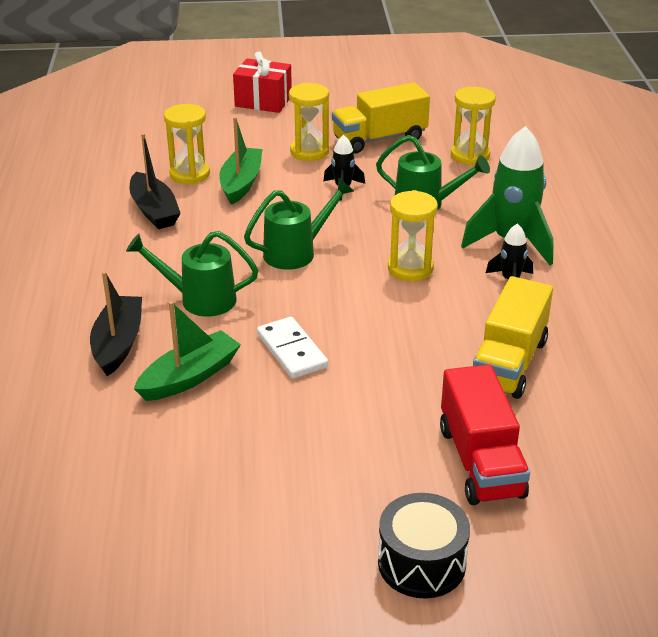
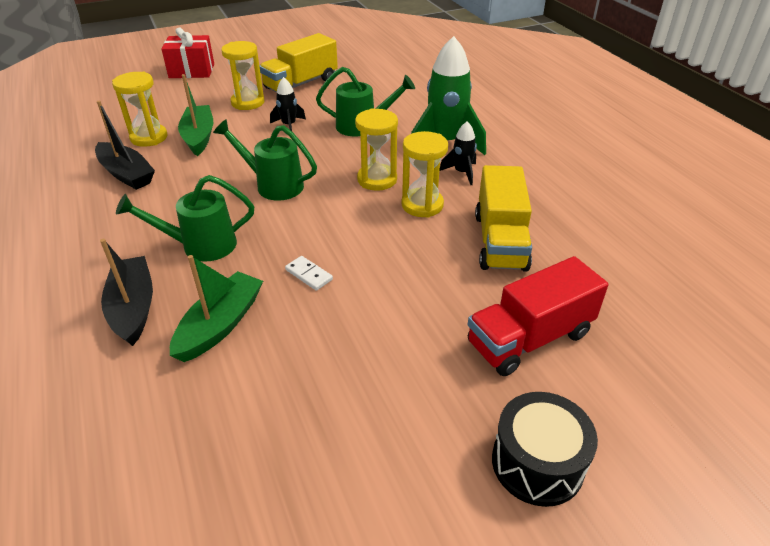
camera: 20 degrees left, 5 degrees up
(291, 351) = (308, 275): white domino -> white domino, size x0.59
(296, 252) = (273, 185): green watering can -> green watering can turned 105 degrees counterclockwise
(470, 156) = (377, 85): yellow hourglass -> yellow hourglass (422, 205)
(480, 461) = (529, 338): red truck -> red truck turned 90 degrees clockwise

